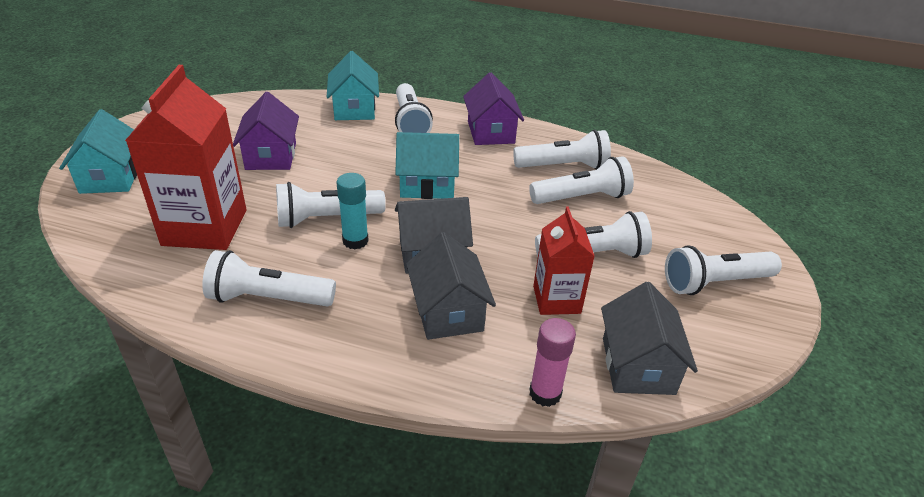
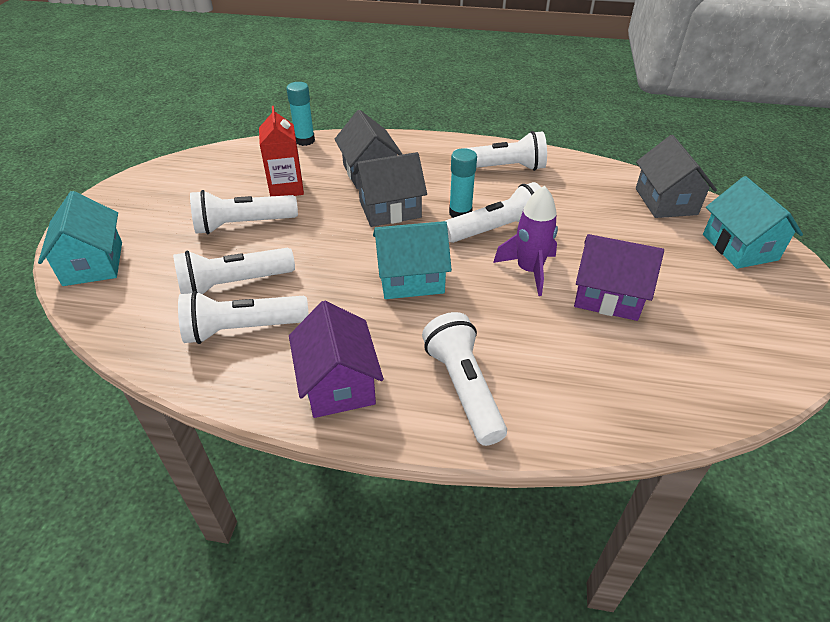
camera: 175 degrees right, 5 degrees up
(205, 227) = (596, 210): red carton -> none
(271, 156) = (608, 296): purple house -> purple house turned 60 degrees counterclockwise
(321, 180) = (529, 270): none -> purple rocket
(354, 109) = (562, 408): turquoise house -> turquoise house (93, 263)
(545, 393) = (305, 140): pink glue stick -> turquoise glue stick
(637, 365) = (240, 157): grey house -> grey house (666, 201)
(715, 283) = (144, 212): white flashlight -> none

